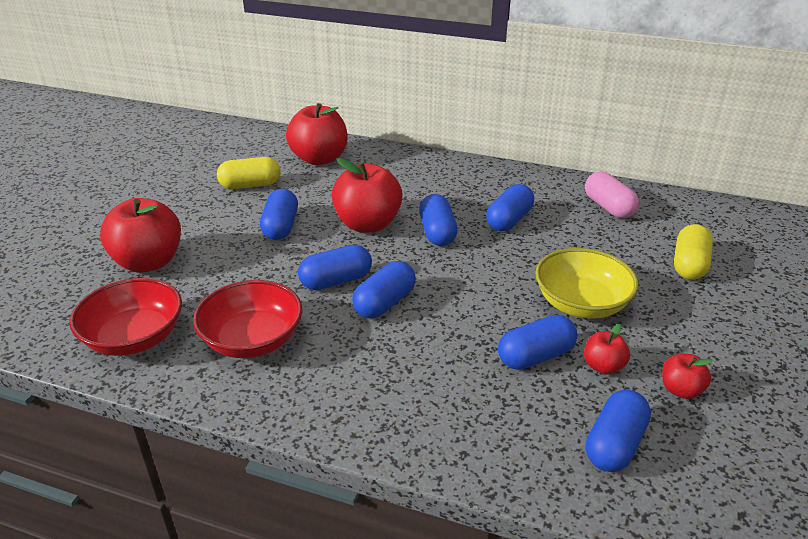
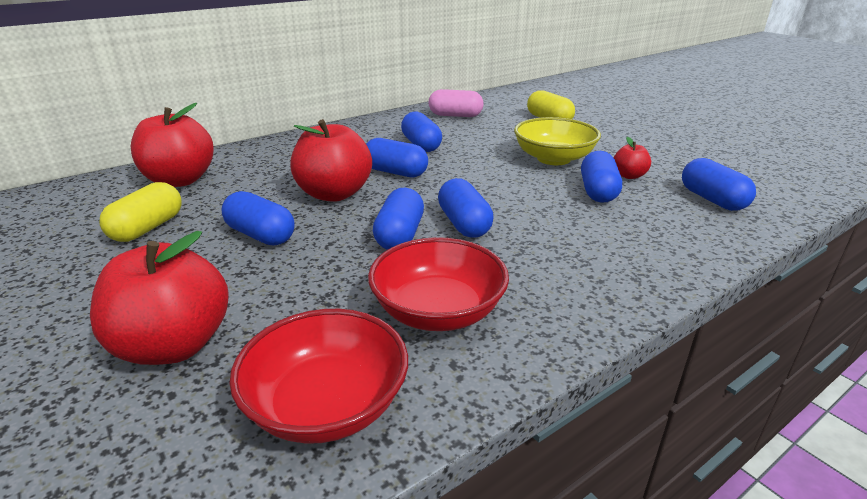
camera: 55 degrees left, 5 degrees down
(680, 390) = (671, 164): red apple -> none

